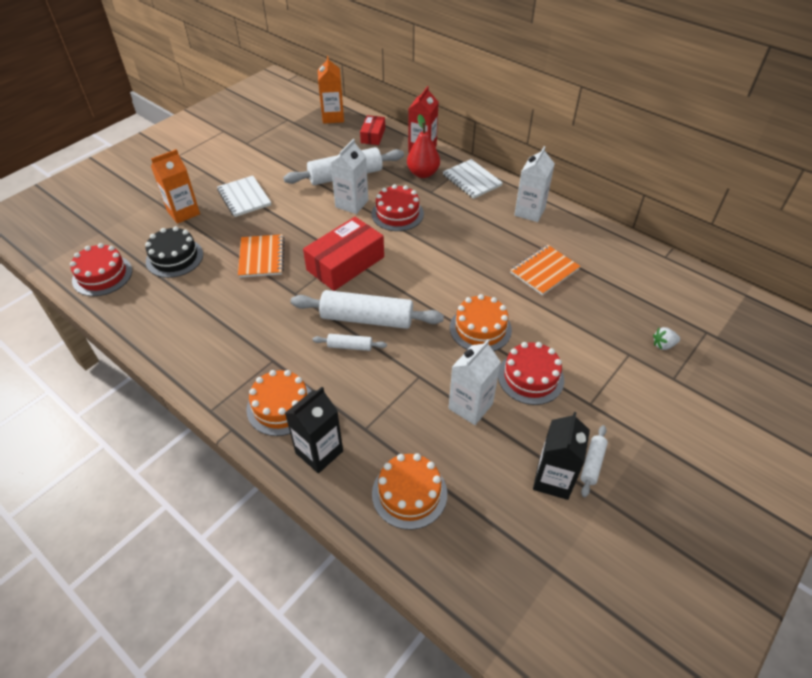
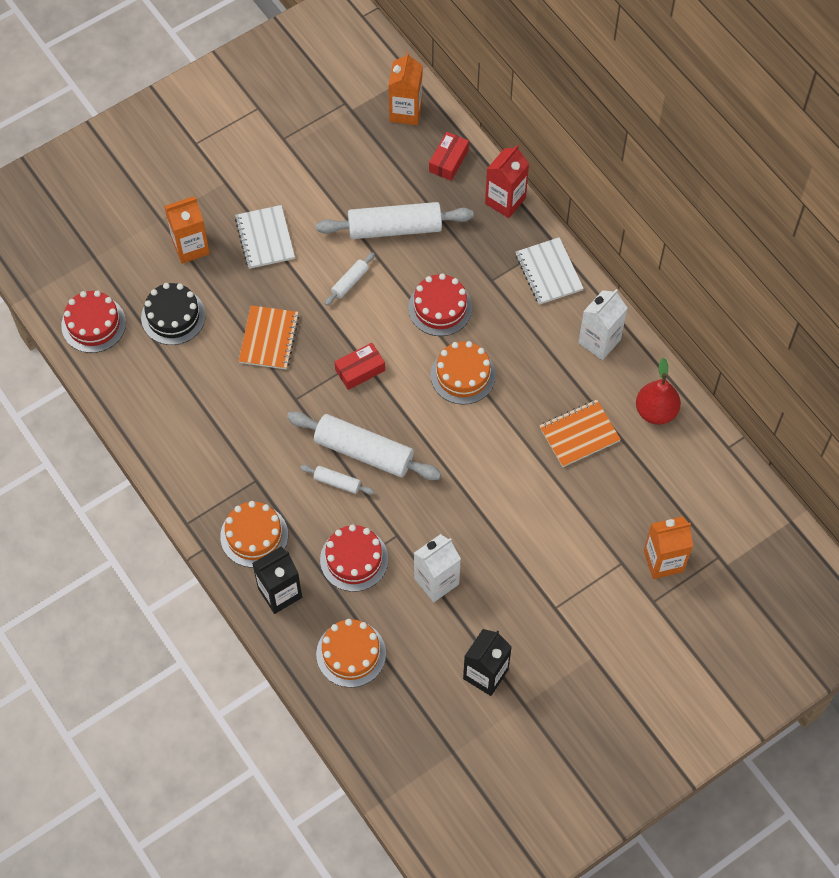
camera: 15 degrees right, 15 degrees up
(345, 263) = (360, 370): red box -> red box, size x0.55
(352, 204) = (390, 278): white carton -> none
(423, 173) = (492, 246): red pear -> red pear (656, 411)
(480, 328) = (479, 493): orange cake -> orange cake (463, 375)
(530, 377) = (508, 564): red cake -> red cake (354, 559)
(592, 463) = (528, 668): white rolling pin -> white rolling pin (350, 282)
(663, 345) = (663, 561): white strawberry -> orange carton

